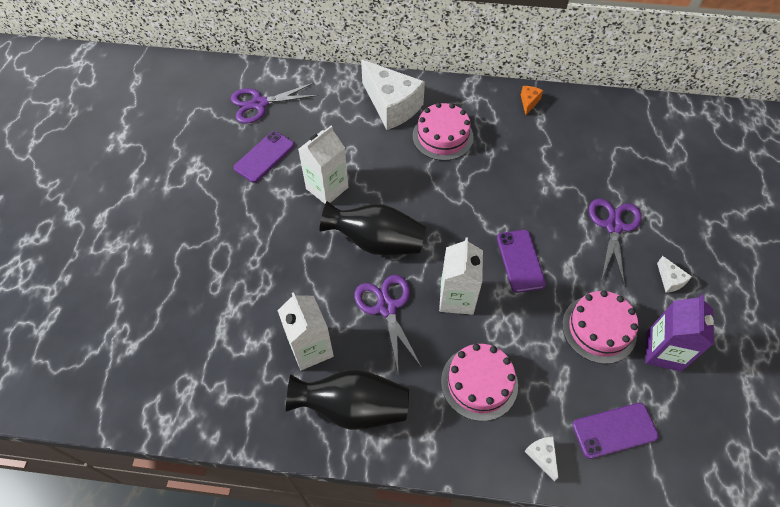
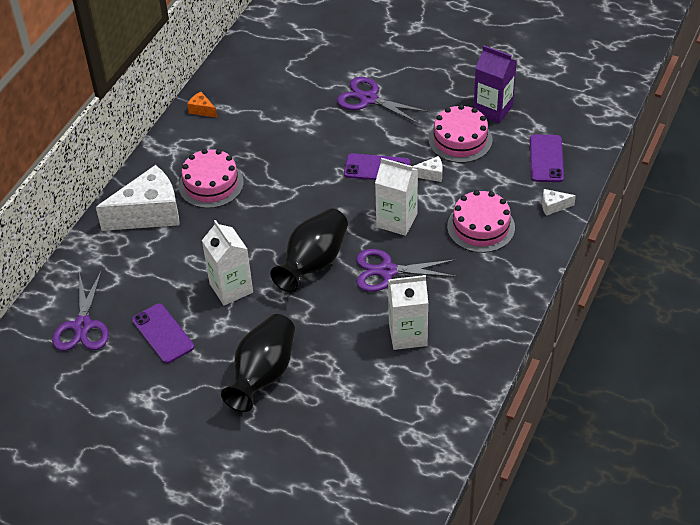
camera: 70 degrees left, 10 degrees down
(353, 407) = (474, 315): black vase -> black vase (263, 374)
(670, 280) = (433, 84): white cheese -> white cheese (431, 174)

